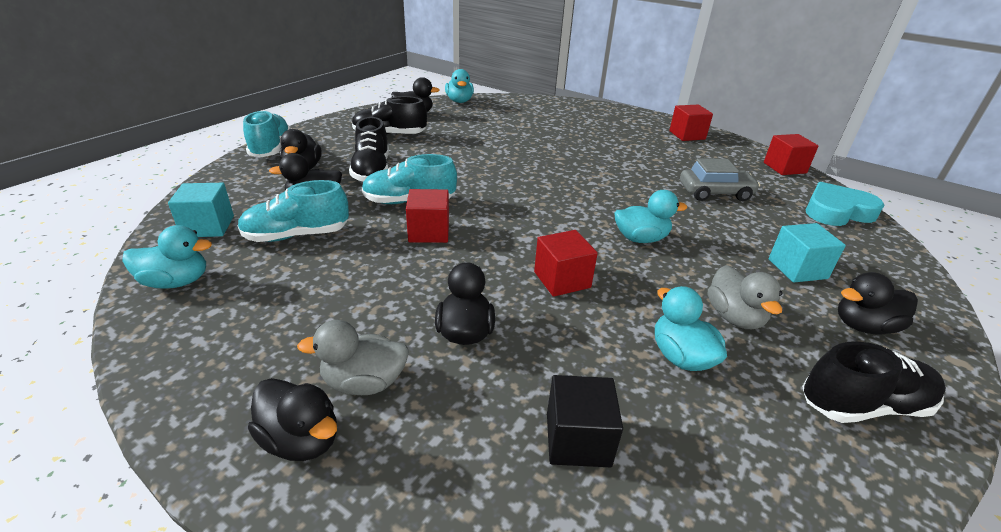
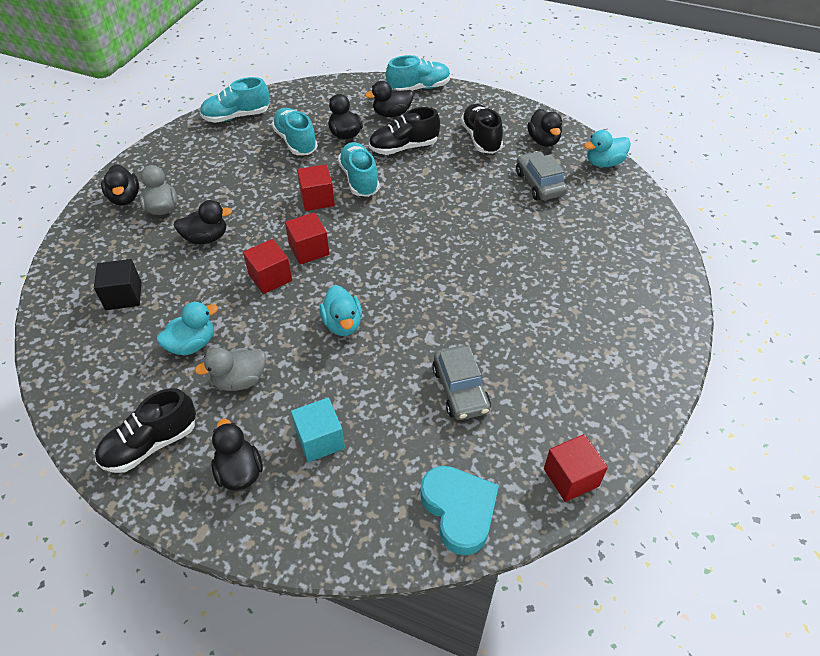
camera: 80 degrees right, 15 degrees up
(176, 282) = (236, 116): turquoise duck -> turquoise shoe
(208, 226) = (296, 104): turquoise cube -> none
(301, 439) = (125, 198): black duck -> black duck turned 45 degrees counterclockwise
(471, 125) = (539, 183): none -> grey car
(687, 135) = (629, 375): red cube -> red cube (309, 249)
(863, 405) = (150, 444): black shoe -> black shoe turned 75 degrees clockwise

